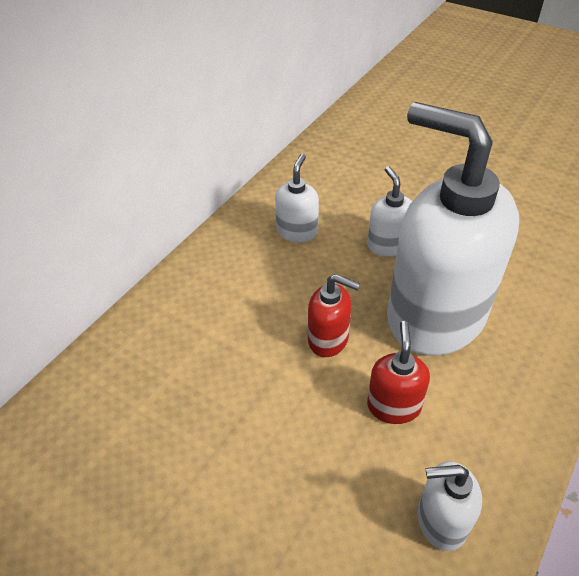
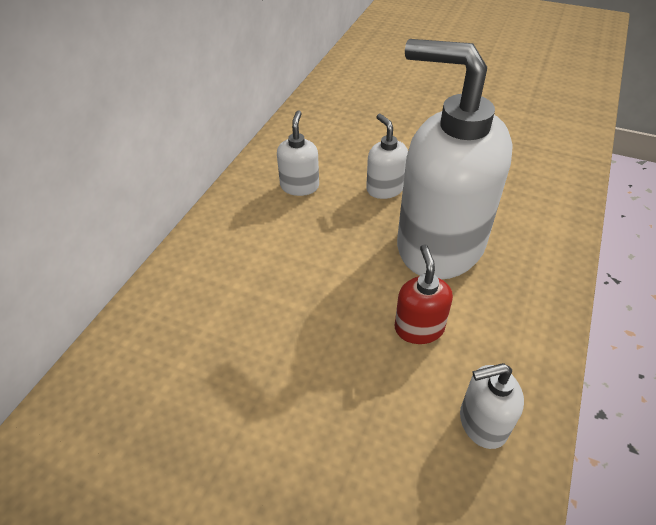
camera: 10 degrees left, 0 degrees up
(328, 339) = (348, 278): red soap dispenser -> none

